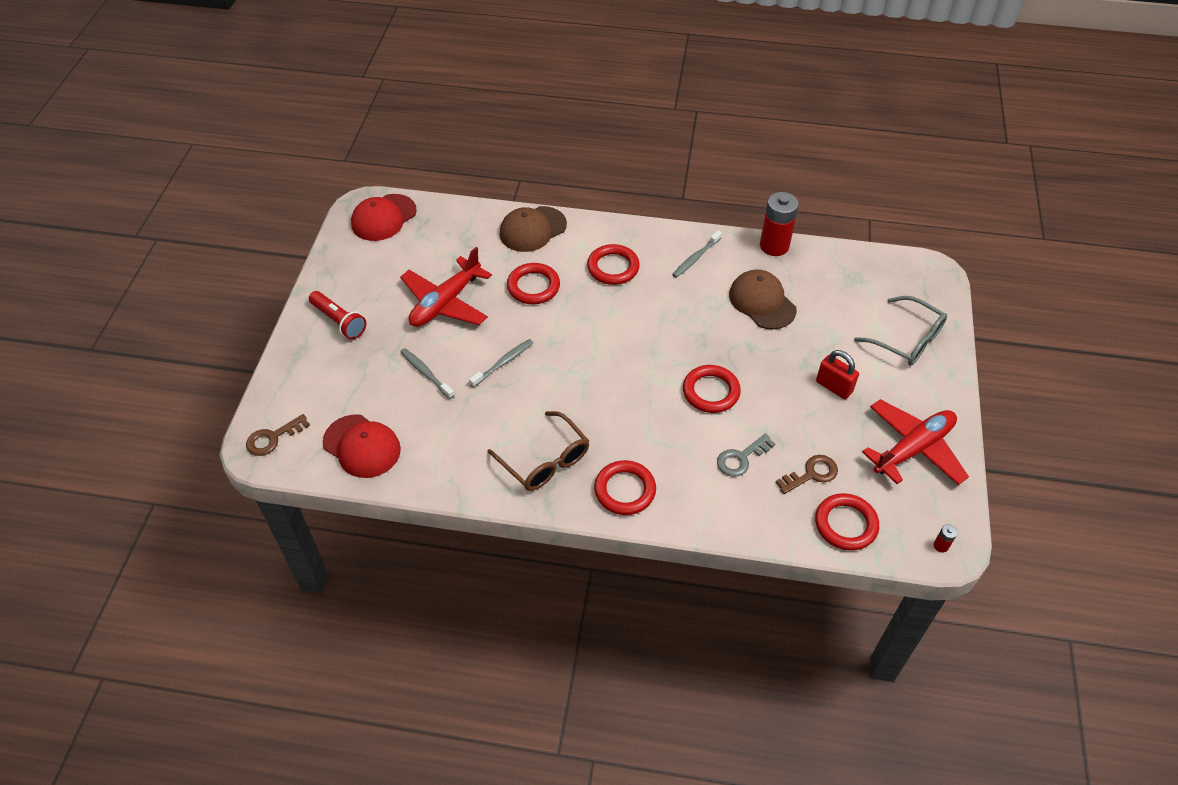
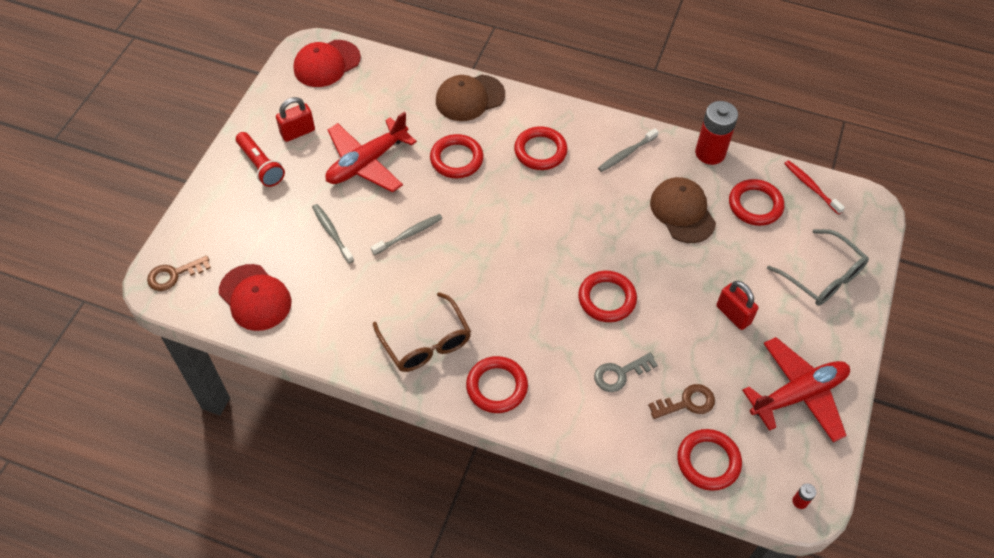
camera: 10 degrees right, 5 degrees up
(369, 285) = (298, 132): none -> red padlock
(828, 286) = (755, 205): none -> red ring
(875, 262) = (811, 187): none -> red toothbrush

